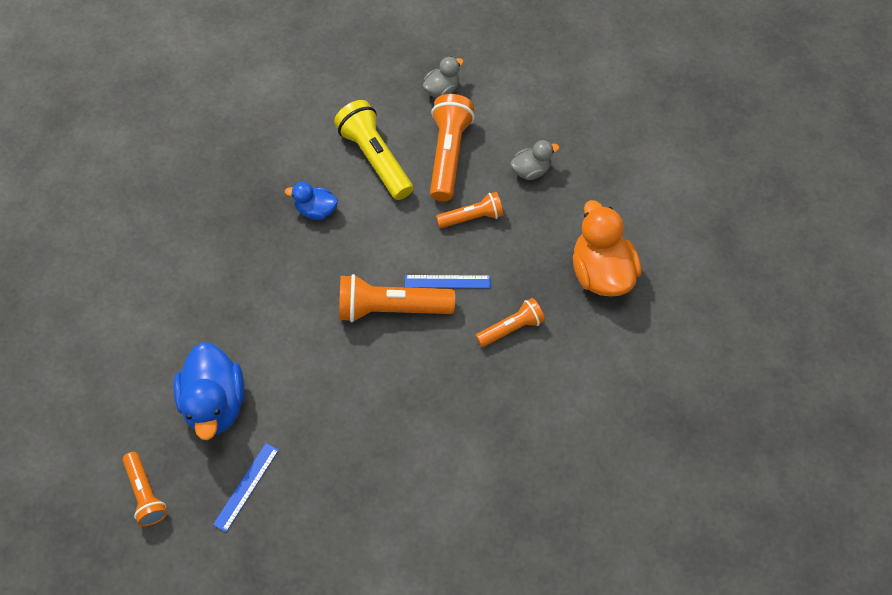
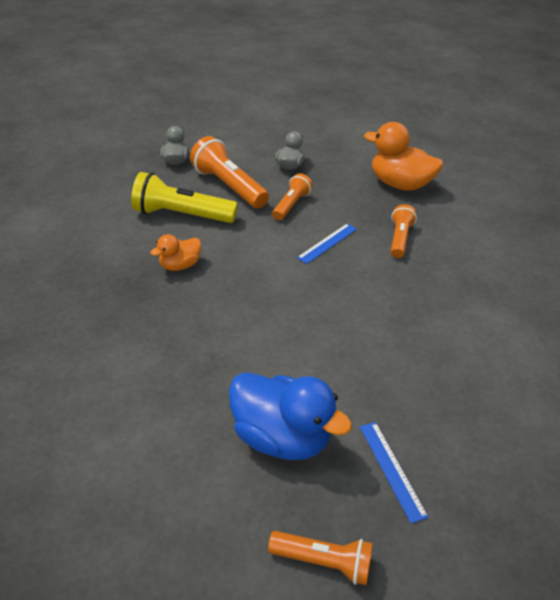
camera: 50 degrees left, 20 degrees down
(316, 210) = (180, 265): blue duck -> orange duck
(391, 308) = (316, 280): orange flashlight -> none

